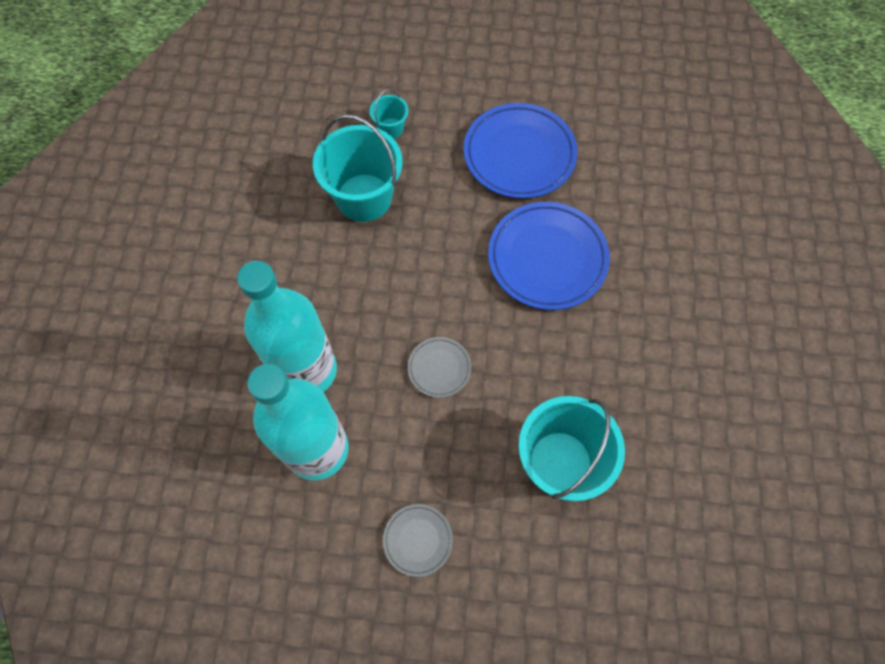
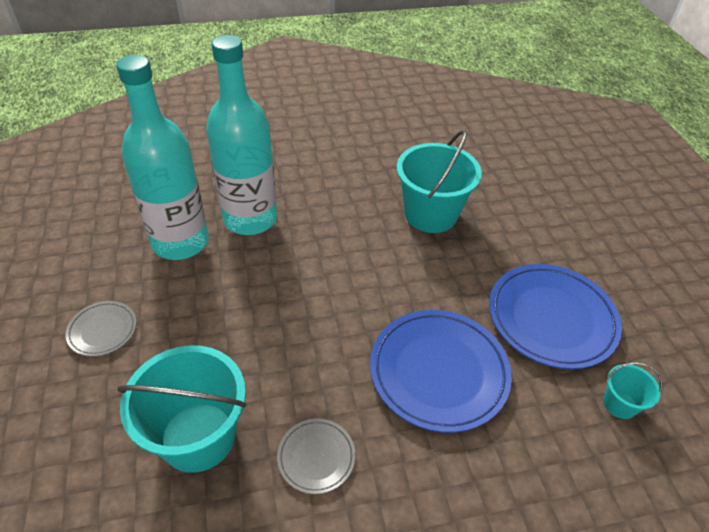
camera: 70 degrees right, 20 degrees down
(390, 128) = (513, 214): turquoise bucket -> turquoise bucket (619, 404)
(439, 368) = (278, 307): grey plate -> grey plate (316, 457)

